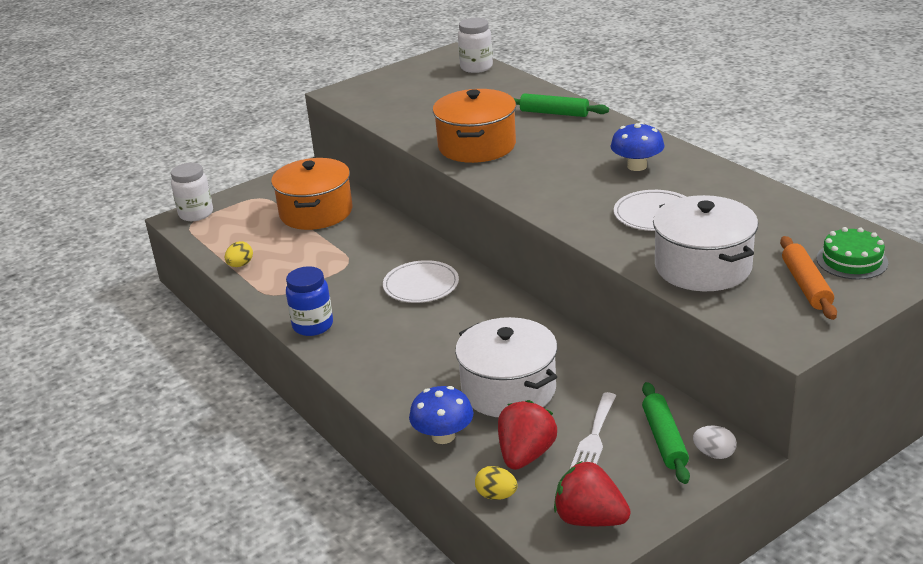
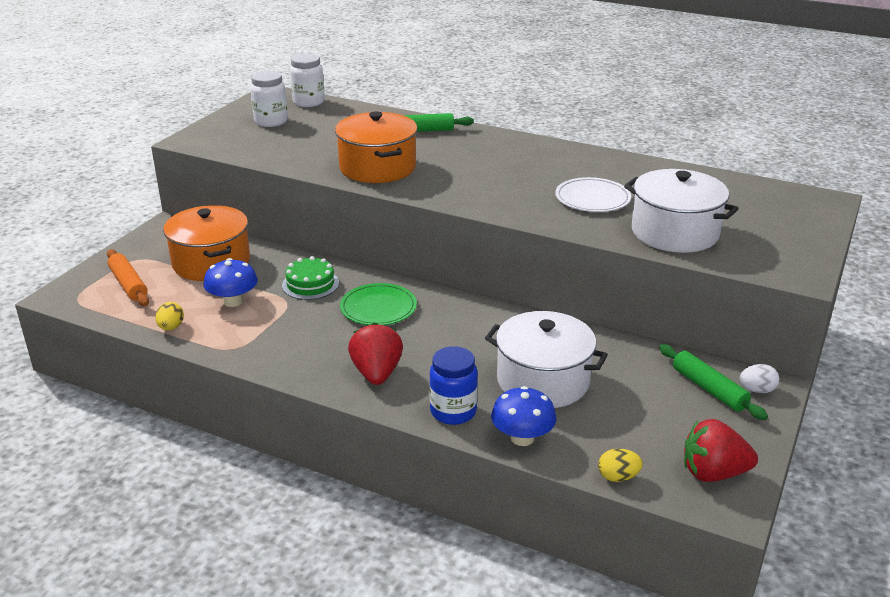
camera: 30 degrees left, 0 degrees up
(196, 214) = (75, 287): white jar -> white jar (271, 121)
(313, 325) = (302, 368): blue jar -> blue jar (453, 412)
(421, 285) = (378, 308): white plate -> green plate
(526, 455) = (610, 434): red strawberry -> red strawberry (376, 373)
(594, 437) = (652, 403): white fork -> none
(637, 166) = (537, 163): blue mushroom -> blue mushroom (233, 301)
(806, 285) = (766, 231): orange rolling pin -> orange rolling pin (128, 284)
(852, 260) = (777, 206): green cake -> green cake (310, 284)

